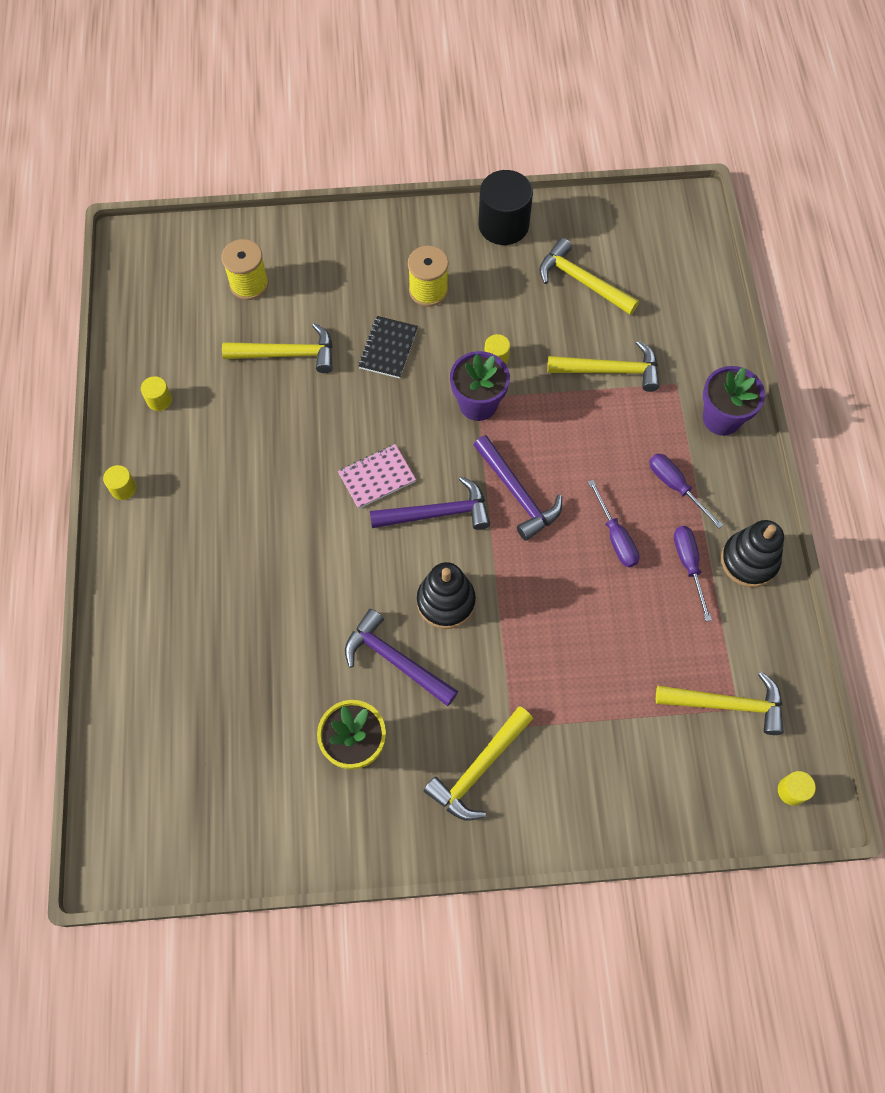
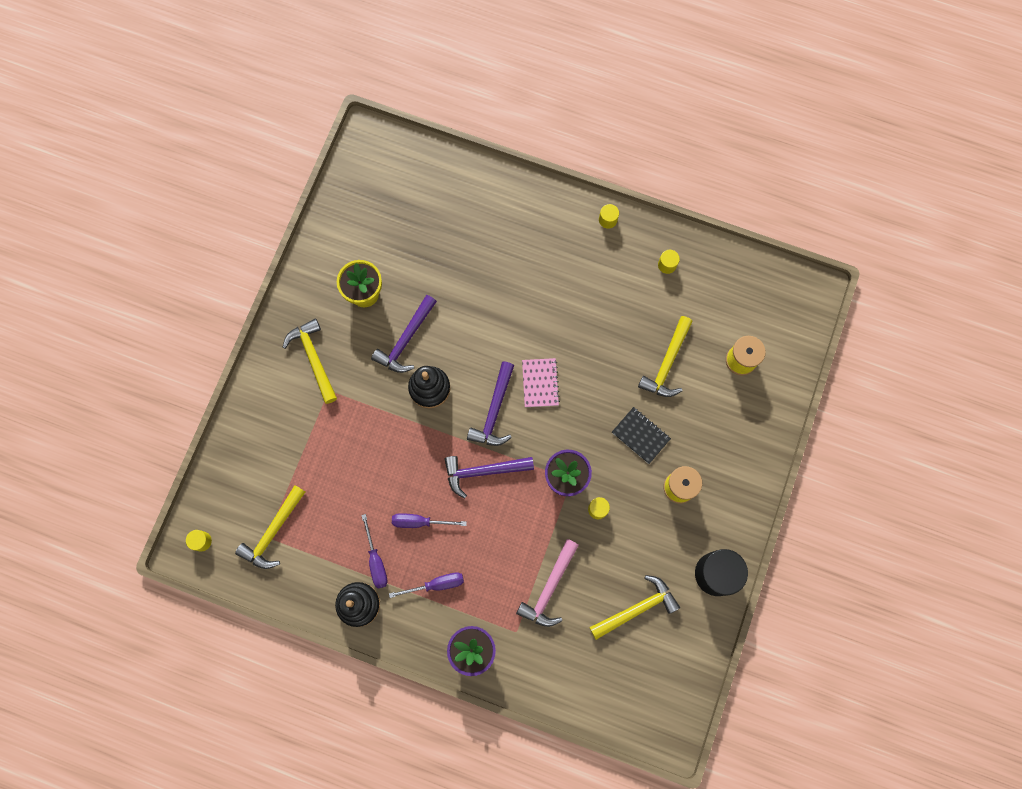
camera: 115 degrees right, 10 degrees up
(395, 660) = (406, 340): purple hammer -> purple hammer turned 150 degrees clockwise
(610, 370) = (549, 588): yellow hammer -> pink hammer
(688, 565) = (376, 560): purple screwdriver -> purple screwdriver turned 60 degrees clockwise

